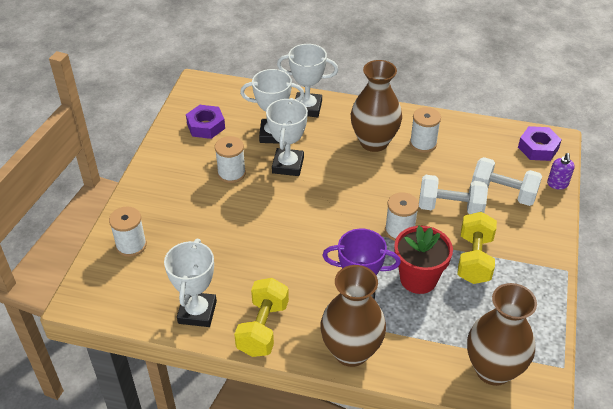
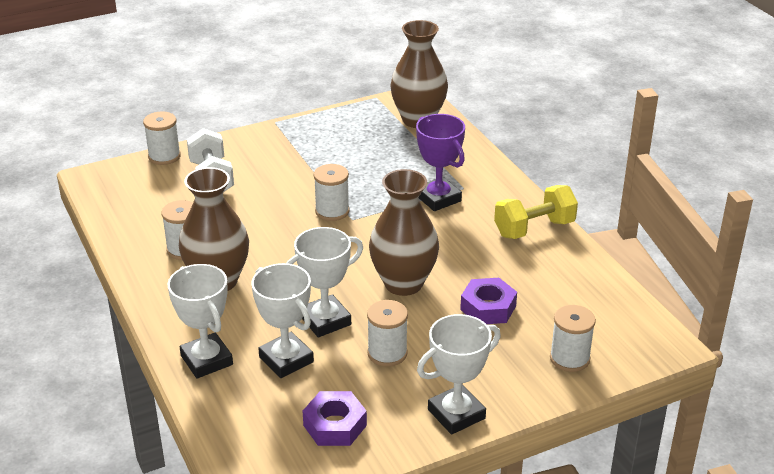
camera: 130 degrees left, 10 degrees down
(197, 312) = (572, 270): white trophy -> white trophy (456, 414)
(351, 351) = (491, 179): brown vase -> brown vase (403, 283)
(418, 279) = (376, 180): red flower pot -> none
(450, 207) = (266, 197): white dumbbell -> none
(474, 259) = (317, 163): yellow dumbbell -> none
(538, 148) = (116, 182): purple nut -> purple nut (488, 308)
(557, 184) = (164, 156): purple soap dispenser -> white spool

